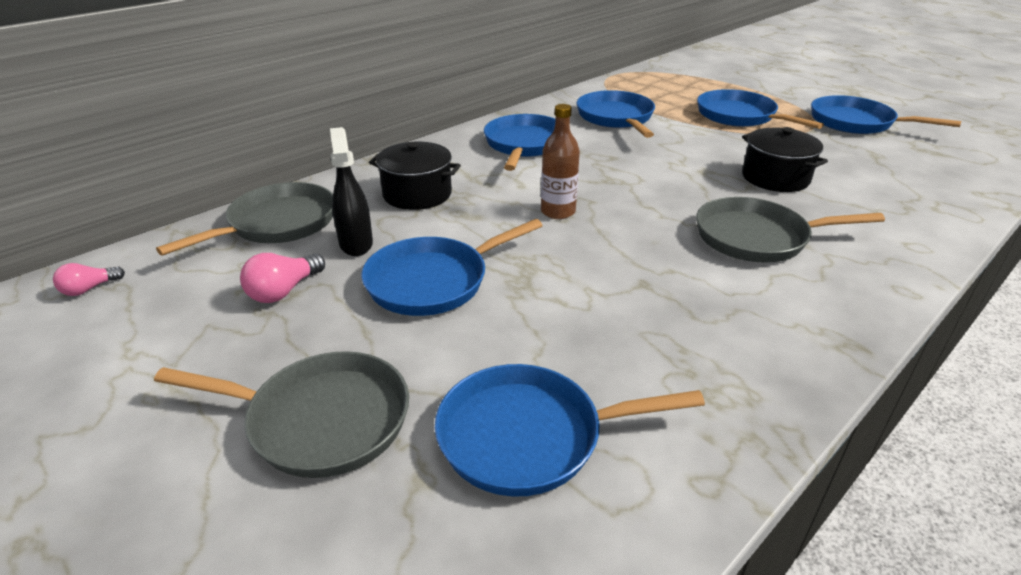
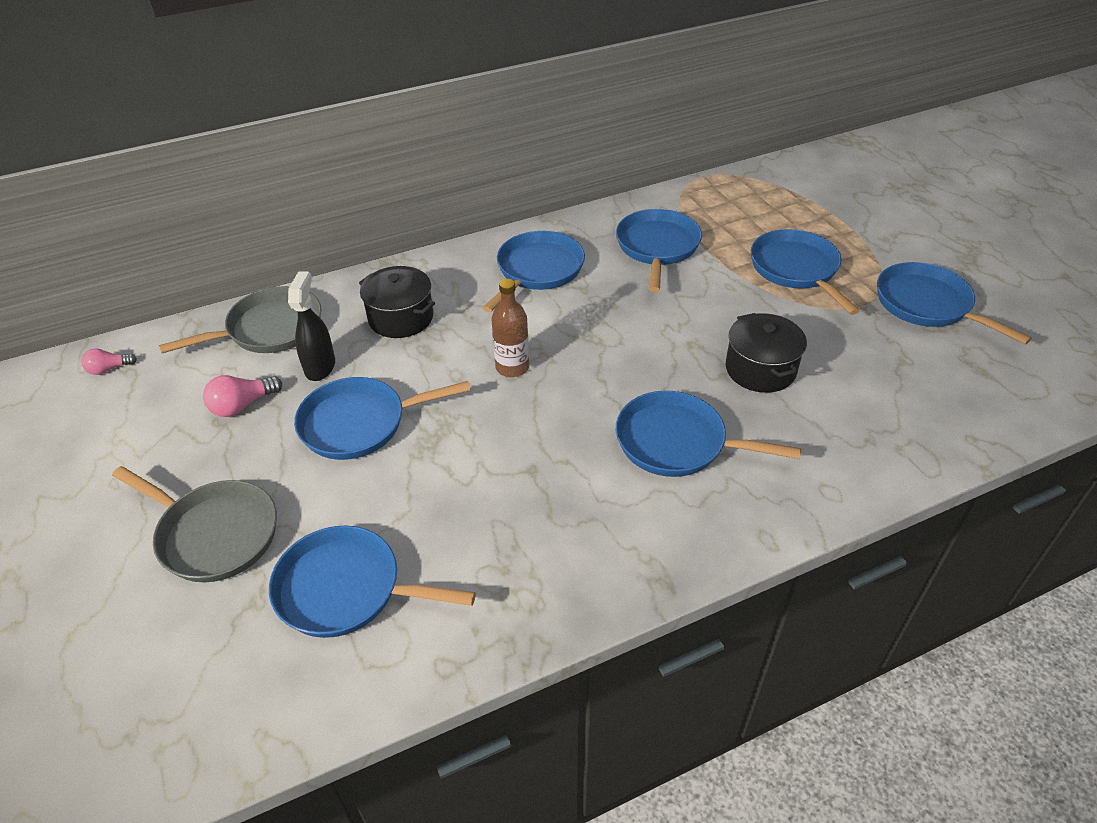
camera: 20 degrees right, 10 degrees up
(757, 237) = (677, 442): grey pan -> blue pan

